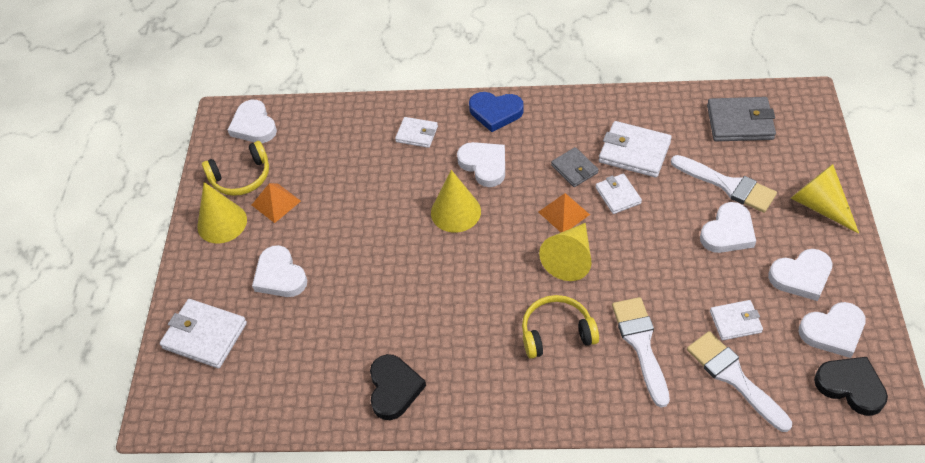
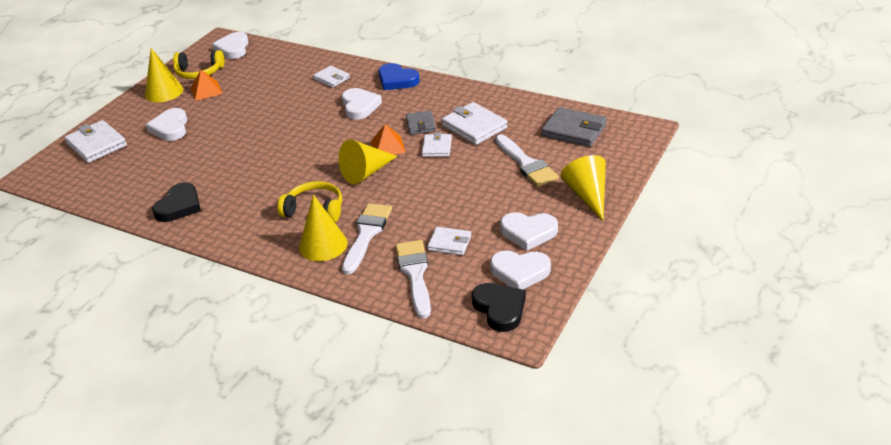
camera: 25 degrees right, 15 degrees down
(455, 212) = (314, 126): yellow cone -> yellow cone (323, 245)
(728, 232) = (498, 191): white heart -> none

